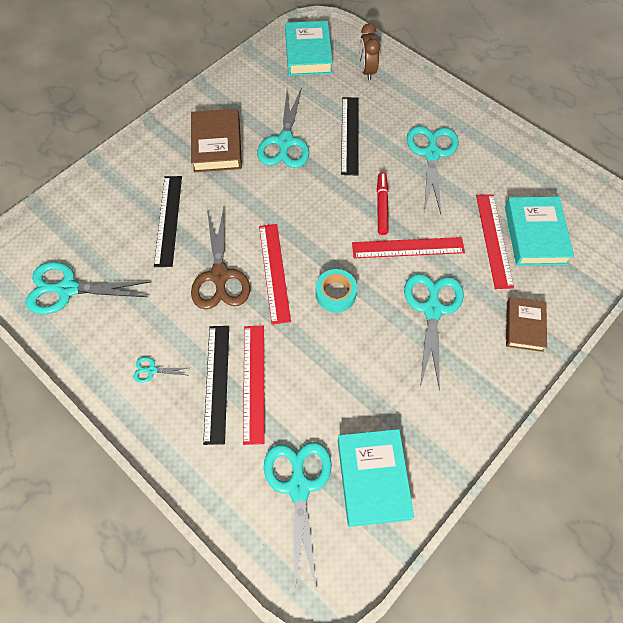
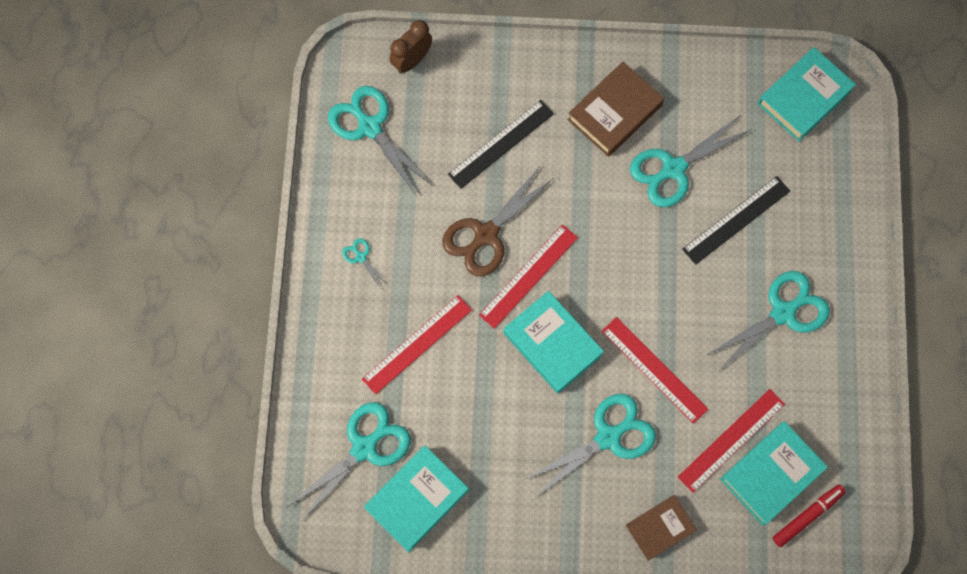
camera: 50 degrees right, 10 degrees up
(216, 382) = (392, 315): black ruler -> none
(335, 294) = (552, 344): turquoise tape -> turquoise book
(367, 71) = (834, 171): brown clock -> brown clock (412, 60)
(382, 206) = (679, 313): red marker -> red marker (807, 516)

